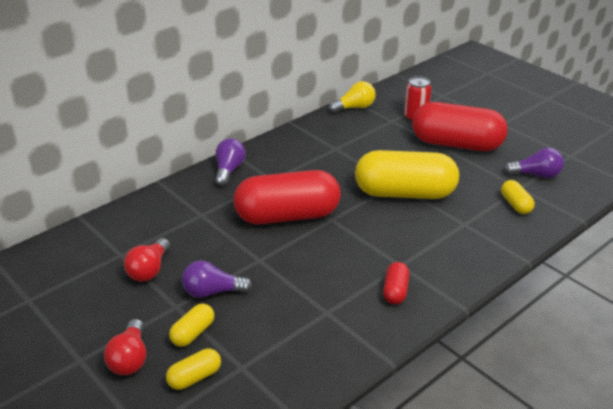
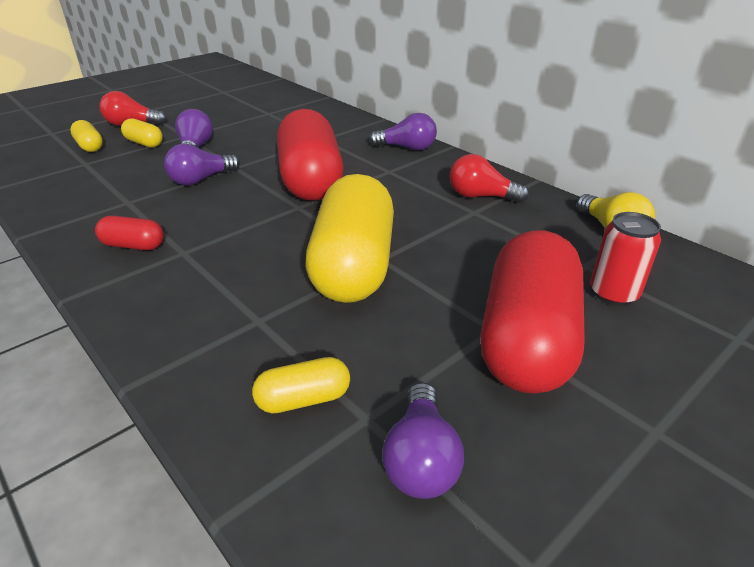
camera: 90 degrees right, 0 degrees up
(149, 270) = (240, 123): red light bulb -> red light bulb (481, 196)
(285, 276) = (201, 180): none -> purple light bulb

